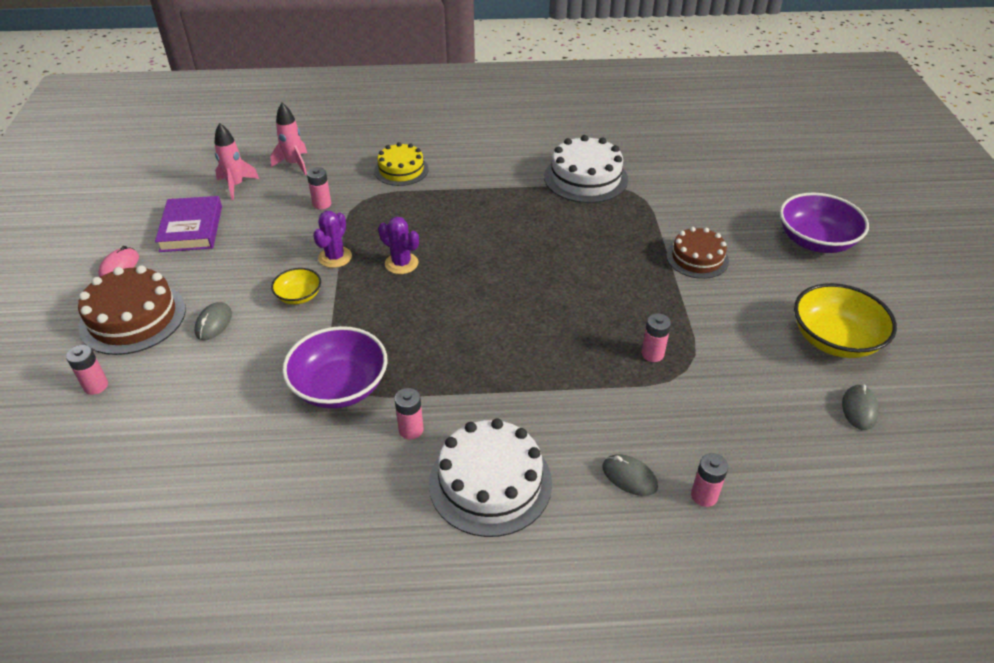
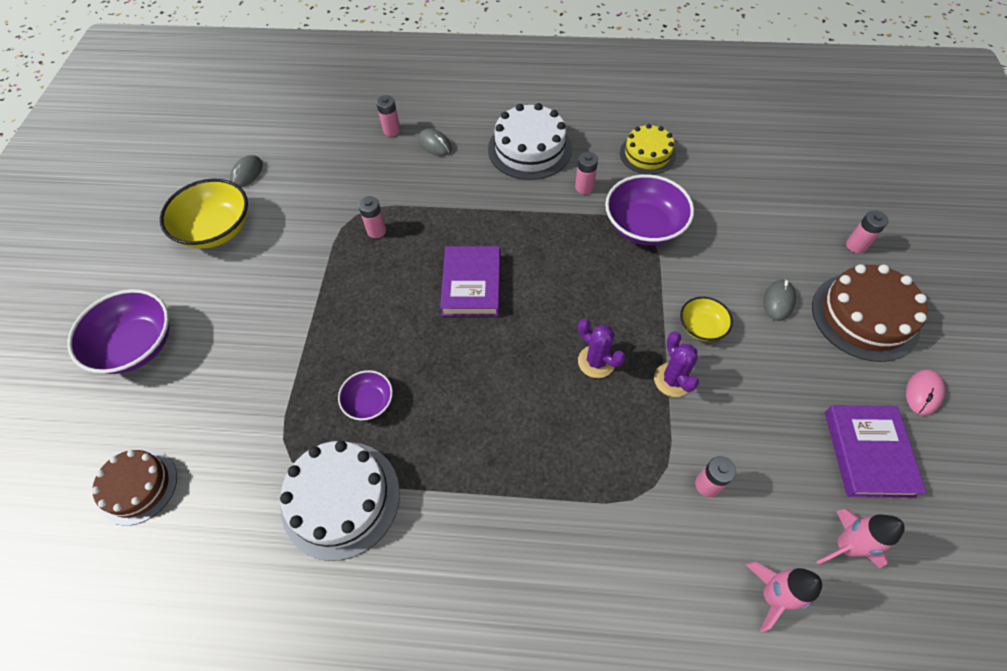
camera: 170 degrees left, 15 degrees up
(335, 257) = (673, 380): purple cactus -> purple cactus turned 45 degrees counterclockwise
(401, 170) = (602, 555): yellow cake -> yellow cake (647, 154)
(528, 311) = (472, 284): none -> purple book
(590, 224) = (369, 402): none -> purple bowl
(697, 258) = (277, 334): brown cake -> brown cake (138, 487)

